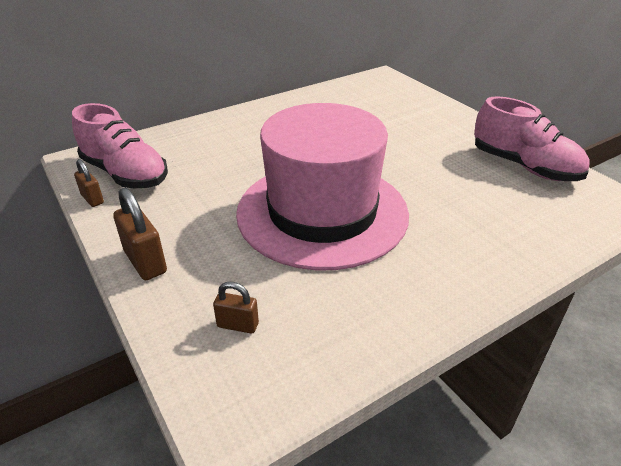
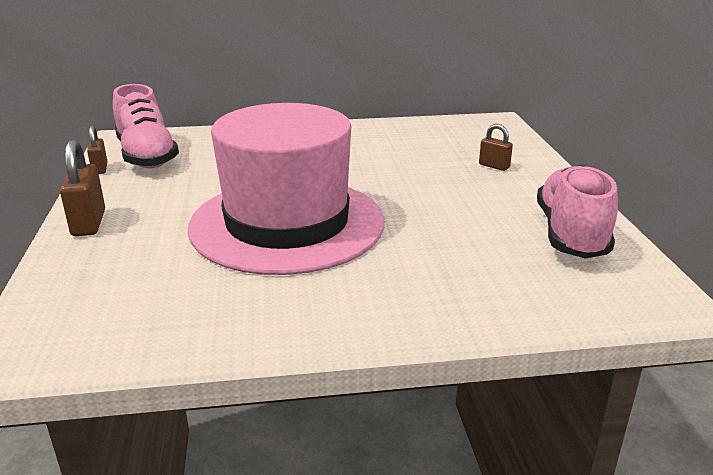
camera: 25 degrees right, 10 degrees down
(238, 325) = (108, 289): brown padlock -> brown padlock (494, 166)
(524, 166) = (571, 234): pink shoe -> pink shoe turned 150 degrees counterclockwise

